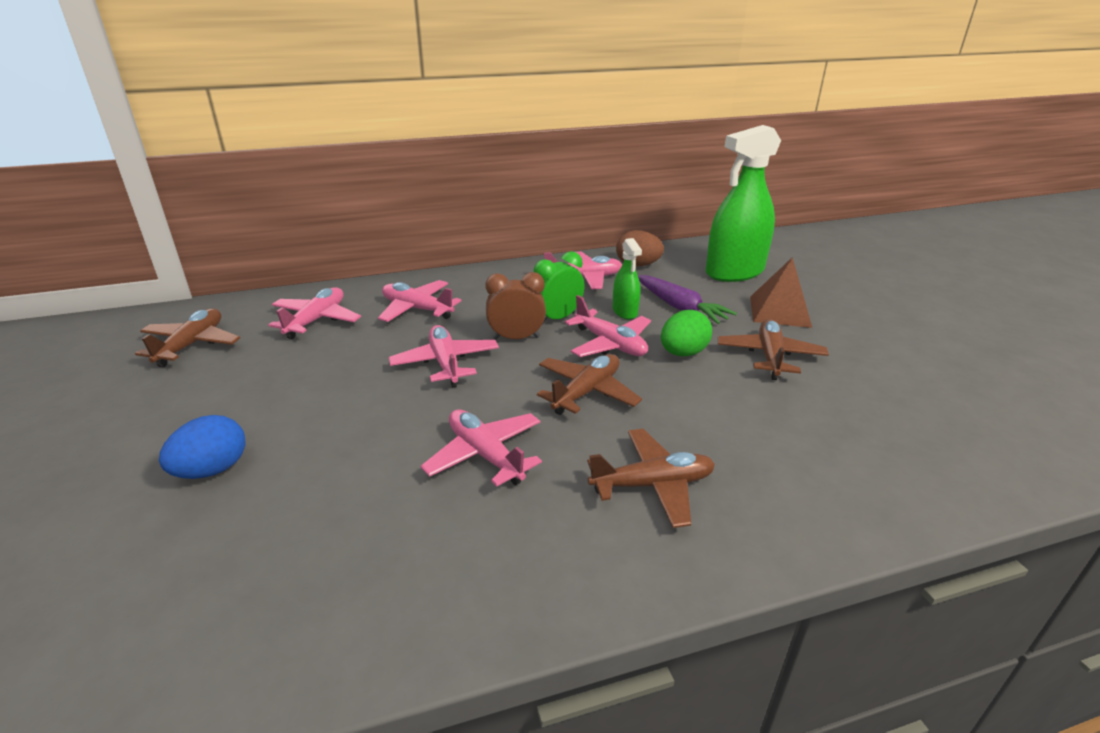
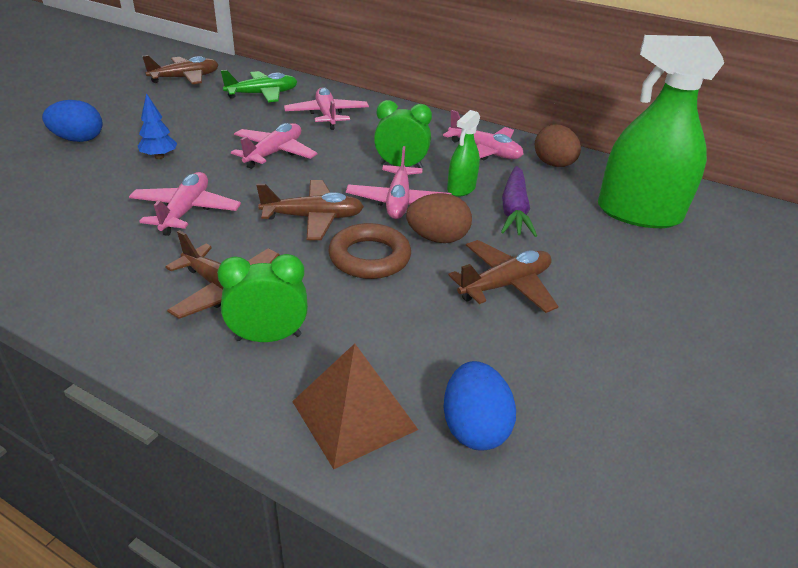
camera: 45 degrees right, 5 degrees up
(316, 320) = (262, 94): pink plane -> green plane
(348, 429) = (159, 157): none -> blue tree
(516, 338) = (346, 163): brown clock -> none
(677, 393) = (369, 257): none -> brown ring
(683, 353) = (437, 238): green egg -> brown egg
(743, 490) = (268, 337): none -> green clock
(780, 311) = (605, 264): brown pyramid -> brown pyramid (354, 415)
(919, 445) = (474, 427): none -> blue egg

